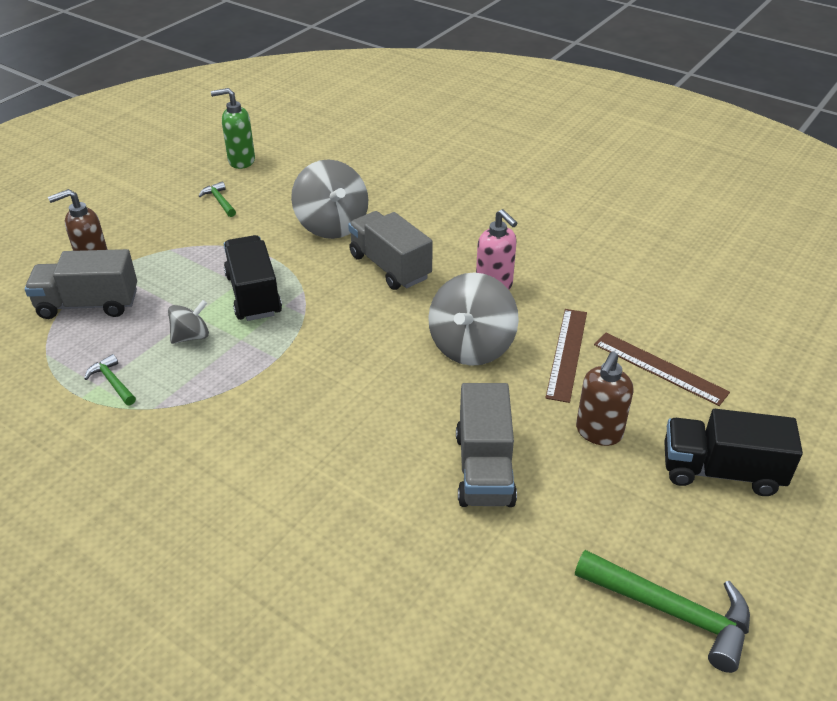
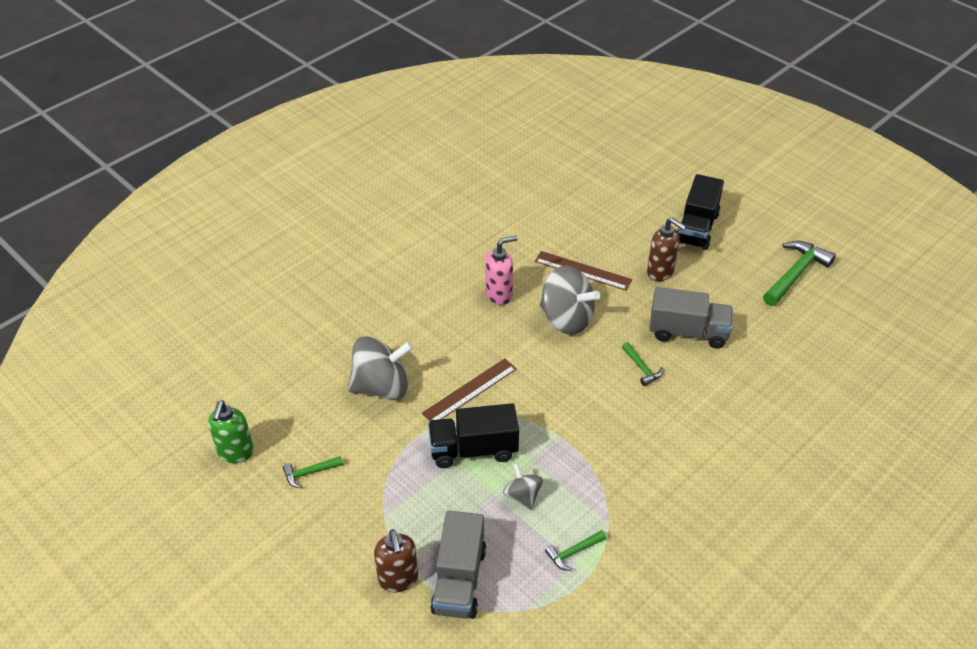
camera: 80 degrees left, 5 degrees up
(390, 267) = (456, 353): grey truck -> none
(402, 422) = (641, 368): none -> green hammer
(660, 368) = (604, 230): brown ruler -> brown ruler (470, 391)

